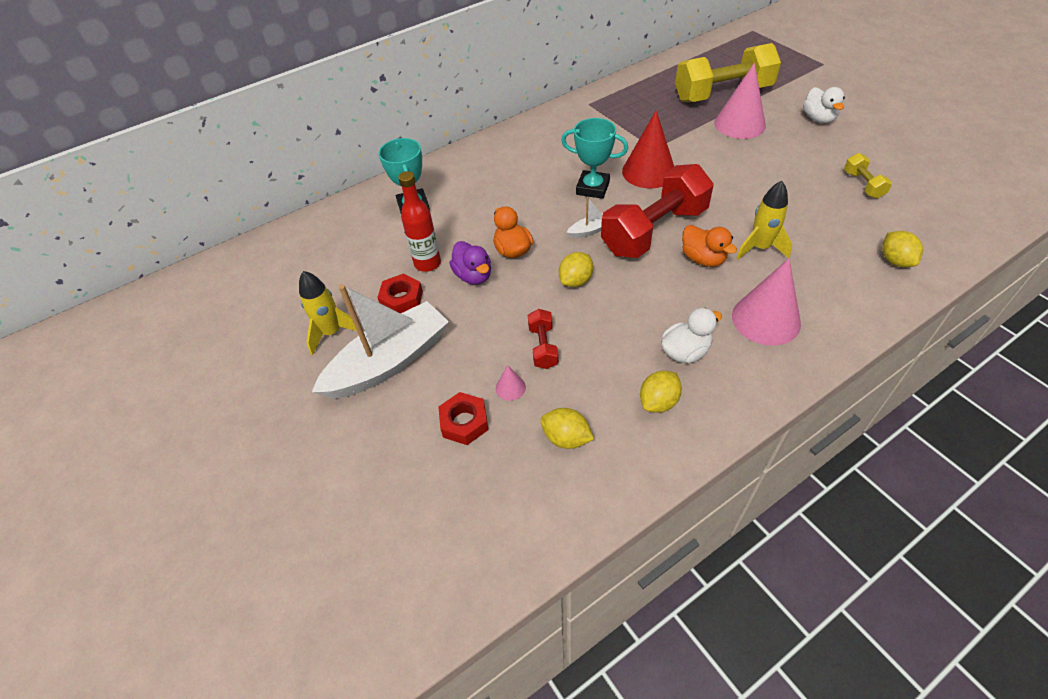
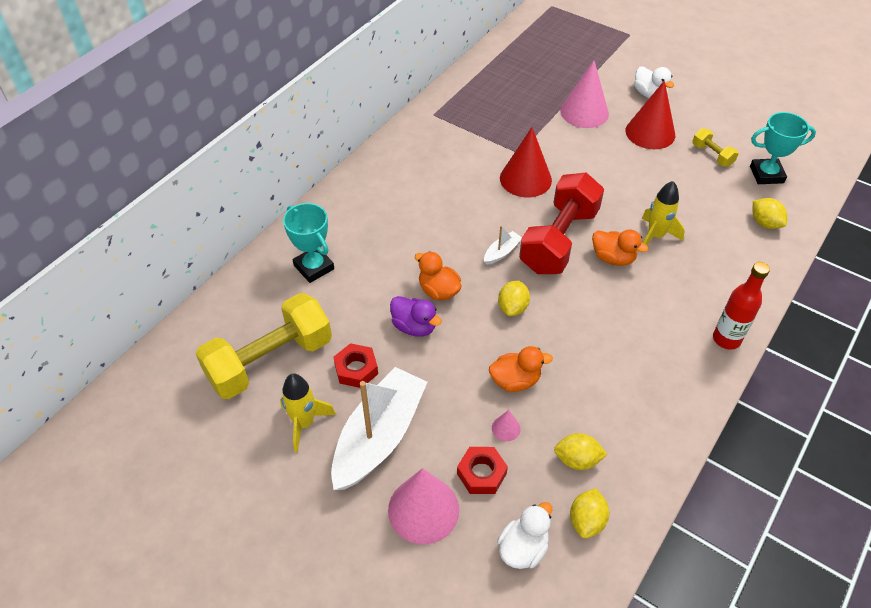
camera: 25 degrees left, 0 degrees up
(427, 263) = (362, 325): red bottle -> red bottle (726, 339)
(543, 347) = (515, 380): red dumbbell -> orange duck
(592, 188) = (482, 207): turquoise trophy -> turquoise trophy (766, 174)
(658, 402) = (637, 403): yellow lemon -> yellow lemon (586, 521)
(685, 352) = (638, 351): white duck -> white duck (523, 548)
(722, 94) = (555, 81): yellow dumbbell -> yellow dumbbell (270, 361)
(766, 319) = (688, 303): pink cone -> pink cone (423, 509)
(802, 153) = (650, 132): none -> red cone

